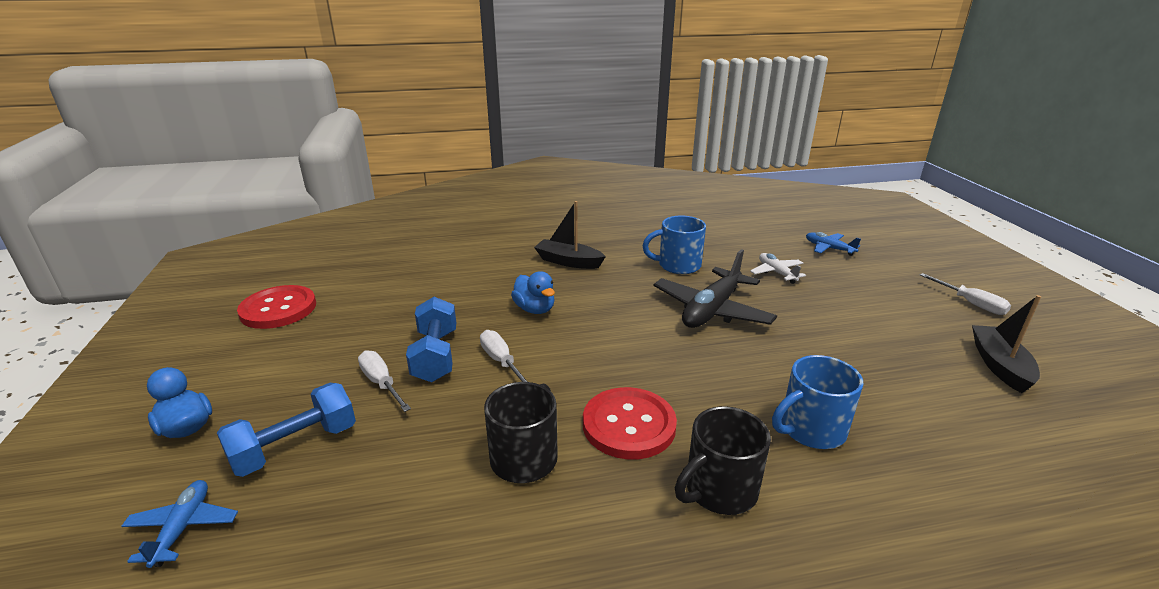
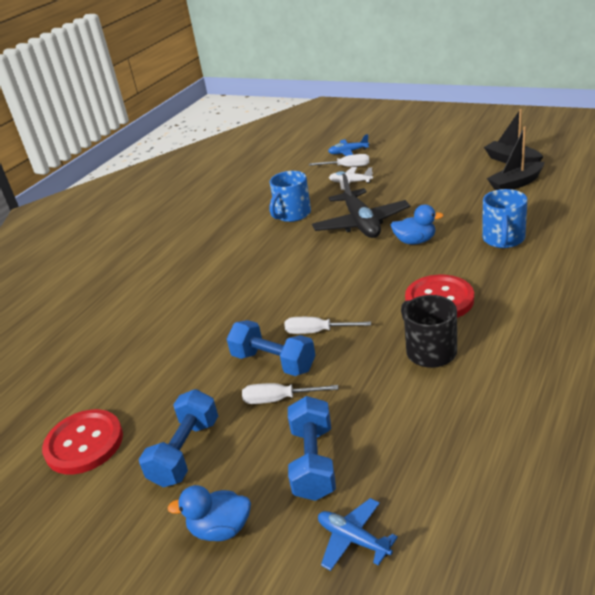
camera: 45 degrees left, 5 degrees up
(284, 362) = (185, 452): none -> blue dumbbell
(535, 309) = (269, 296): blue duck -> blue duck (415, 241)
(568, 261) = (222, 259): black boat -> black boat (516, 184)
(719, 490) = (520, 289): black mug -> none
(970, 303) = (456, 139): white screwdriver -> white screwdriver (347, 167)

